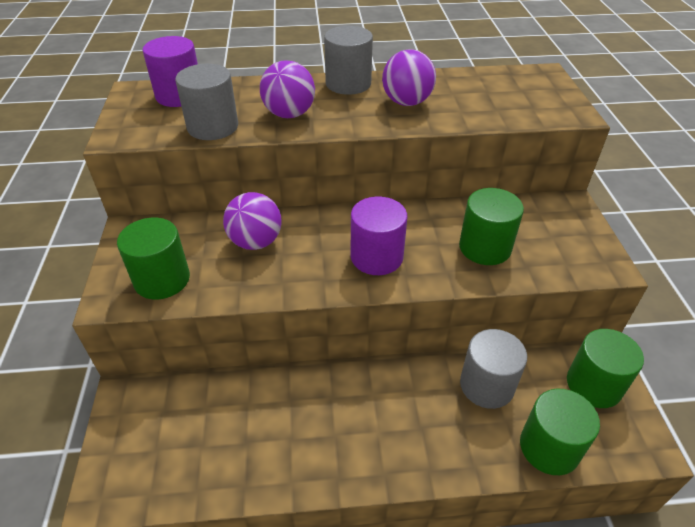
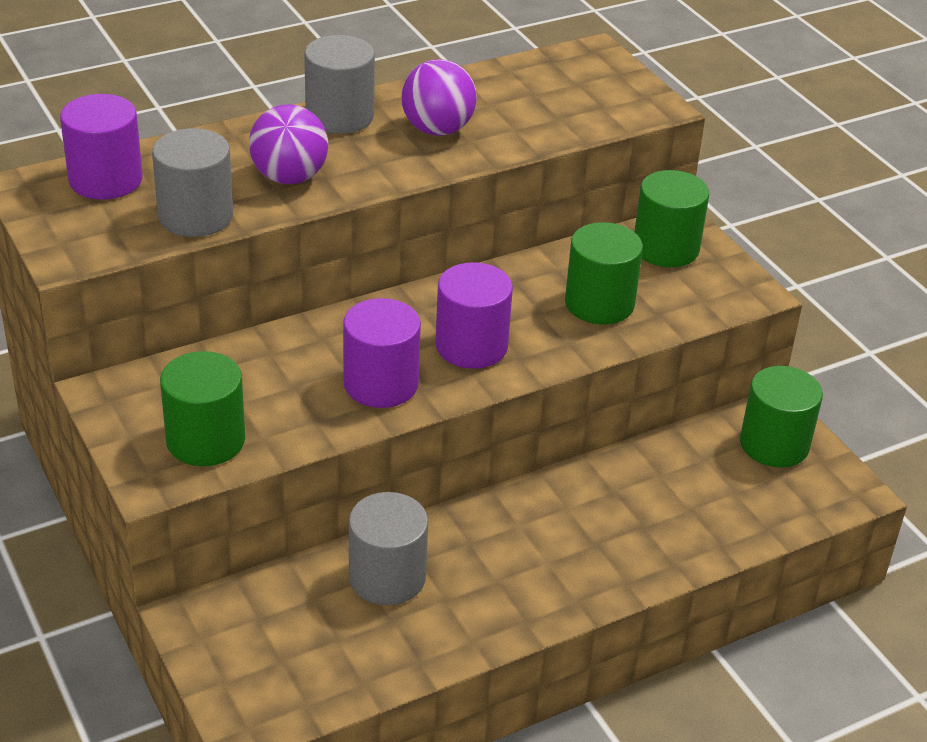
camera: 25 degrees left, 5 degrees down
(256, 242) = (299, 365): purple ball -> none
(299, 269) = (381, 384): none -> purple cylinder
(486, 385) = (652, 478): grey cylinder -> grey cylinder (387, 577)
(549, 447) = (749, 522): green cylinder -> green cylinder (666, 248)

